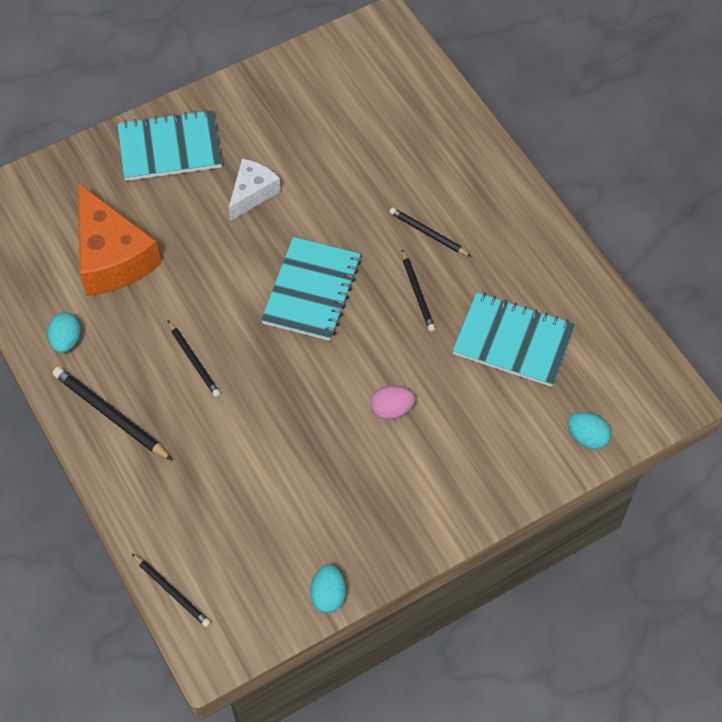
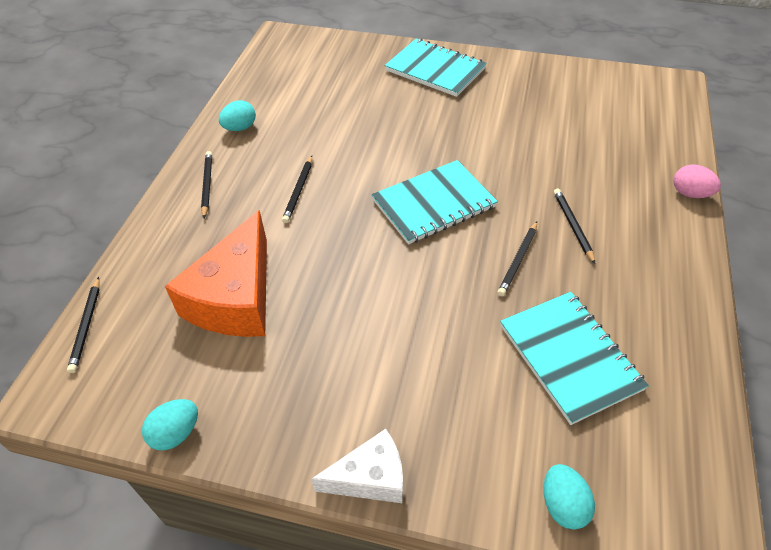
camera: 45 degrees right, 10 degrees down
(111, 415) = (207, 185): black pencil -> black pencil, size x0.65
(112, 257) = (326, 103): orange cheese -> orange cheese (236, 298)
(252, 193) = (461, 122): white cheese -> white cheese (370, 477)
(391, 410) = (399, 329): pink egg -> pink egg (690, 194)

